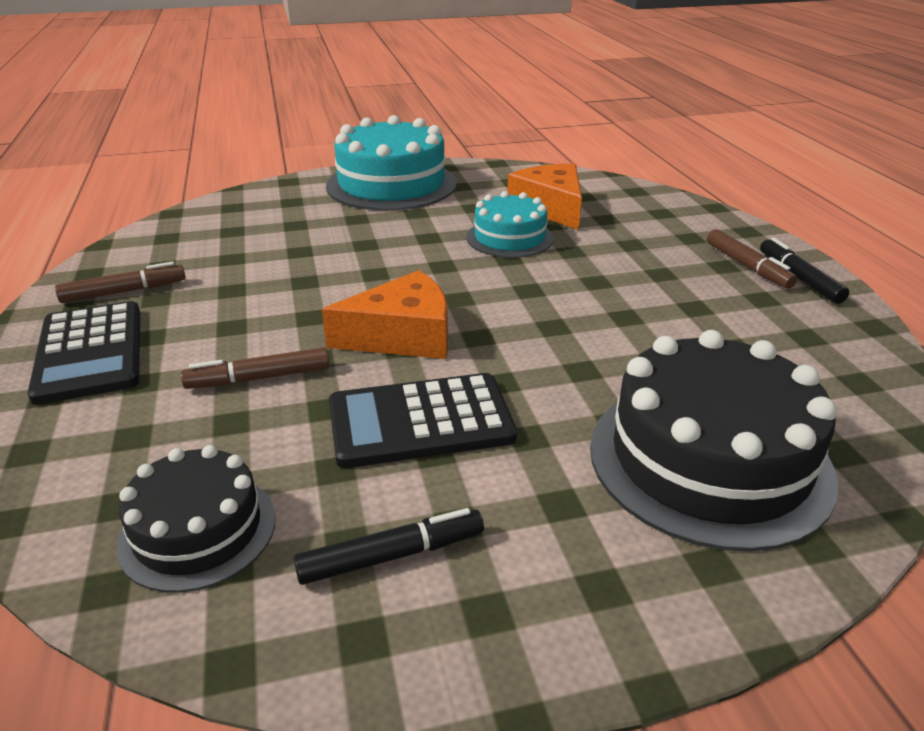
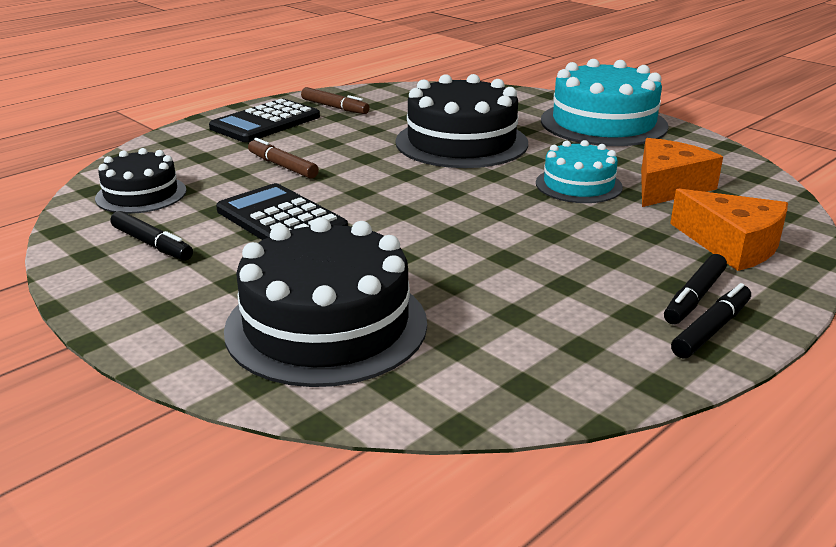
camera: 60 degrees right, 5 degrees down
(344, 255) = (461, 142): none -> black cake
(403, 336) = (375, 189): orange cheese -> orange cheese (732, 245)
(747, 266) = (694, 297): brown marker -> black marker

